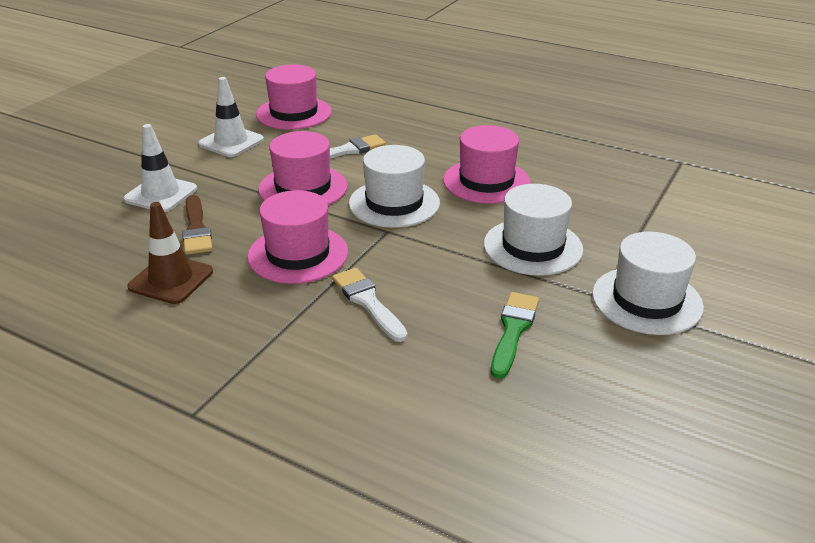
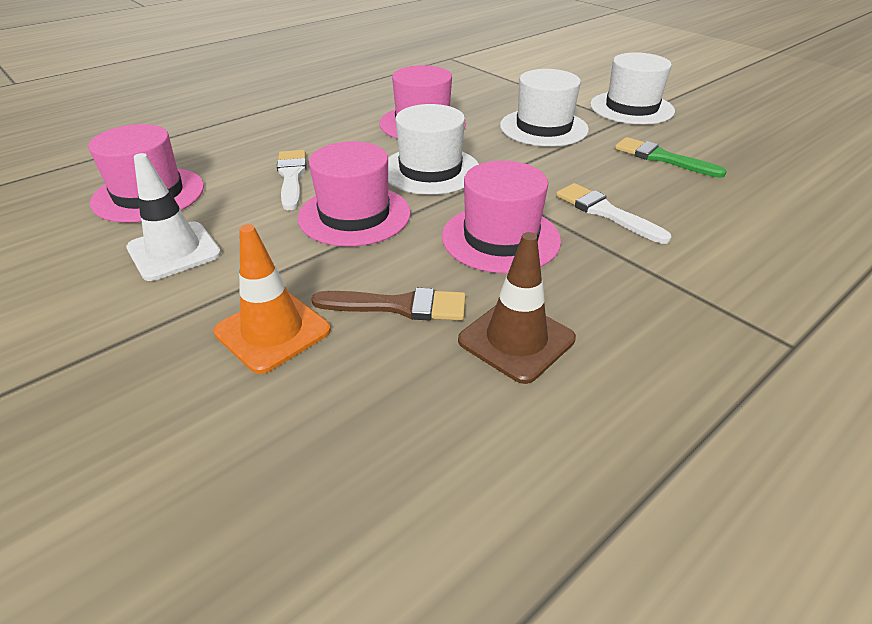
camera: 70 degrees left, 5 degrees up
(161, 194) = (272, 331): white traffic cone -> orange traffic cone
(368, 302) = (605, 212): white brush -> white brush turned 60 degrees clockwise

